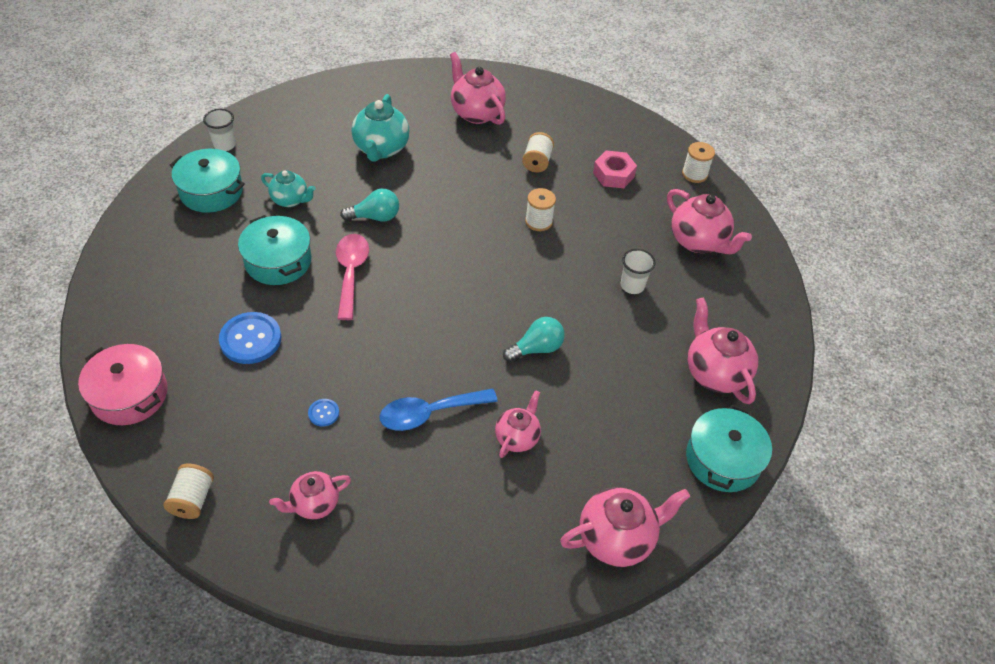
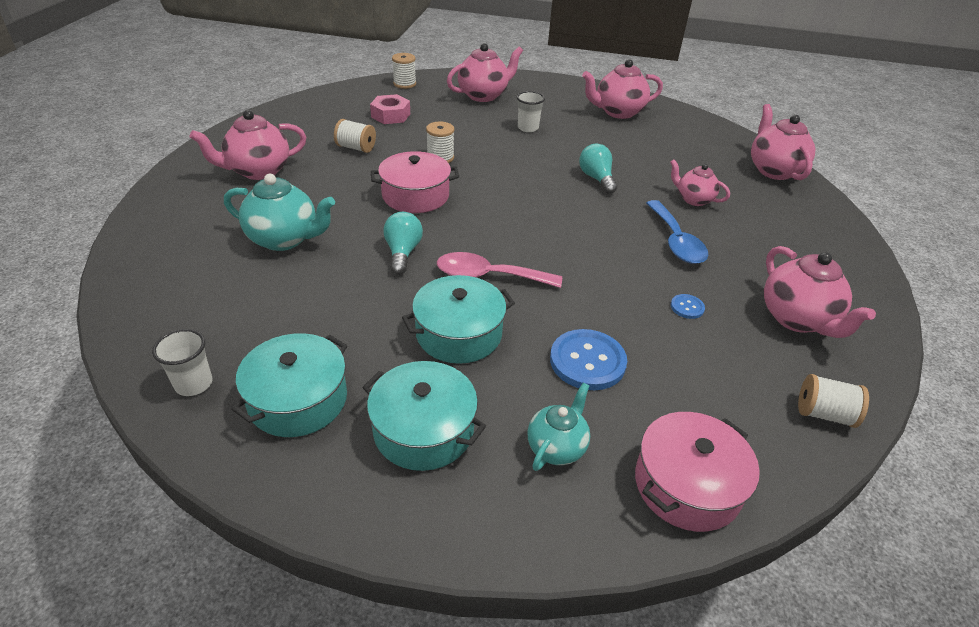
camera: 80 degrees left, 10 degrees down
(290, 200) = (348, 318): turquoise teapot -> turquoise teapot (557, 447)
(314, 504) = (797, 319): pink teapot -> pink teapot, size x1.60
(464, 213) = (415, 195): none -> pink pot
(723, 459) = (694, 122): turquoise pot -> turquoise pot (423, 430)

